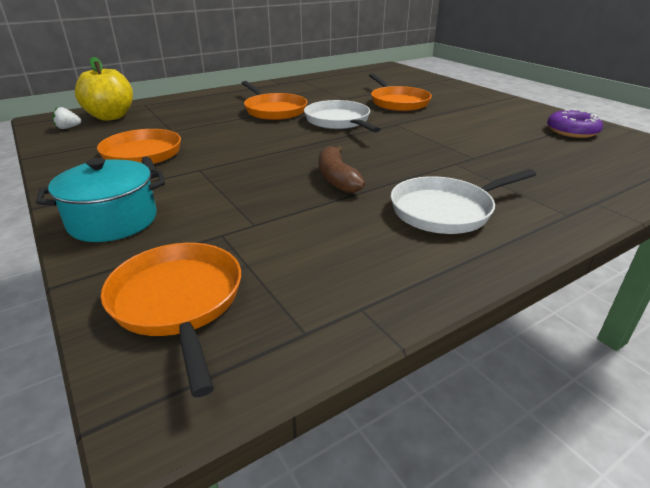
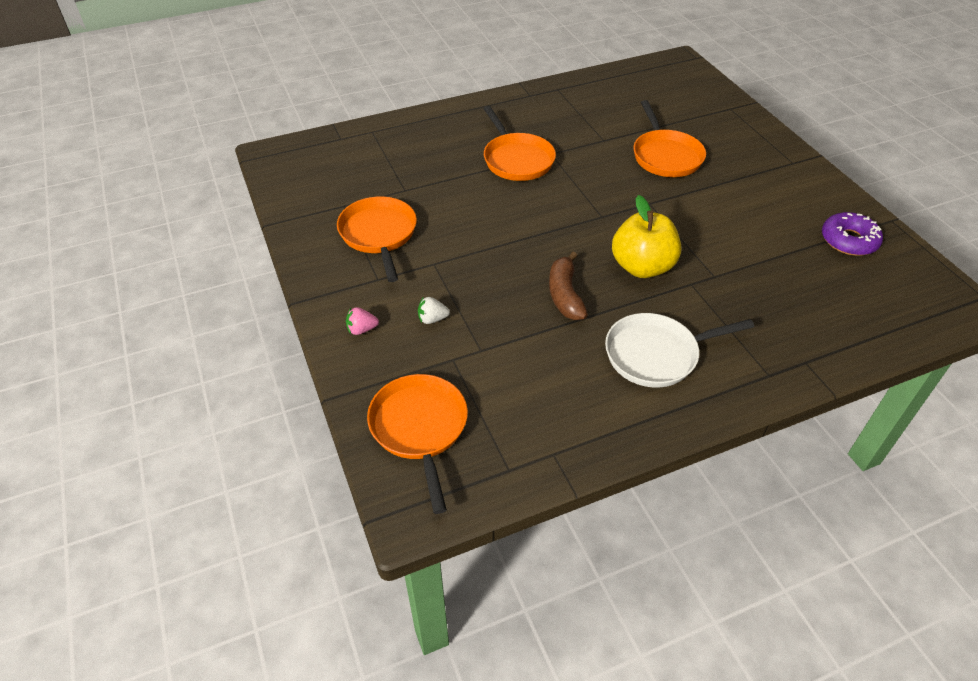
camera: 10 degrees right, 15 degrees up
(68, 128) = (298, 173): white strawberry -> white strawberry (432, 319)
(111, 117) = (338, 155): yellow apple -> yellow apple (642, 267)
(113, 221) = (362, 329): turquoise pot -> pink strawberry
(339, 121) = (587, 191): white pan -> none

